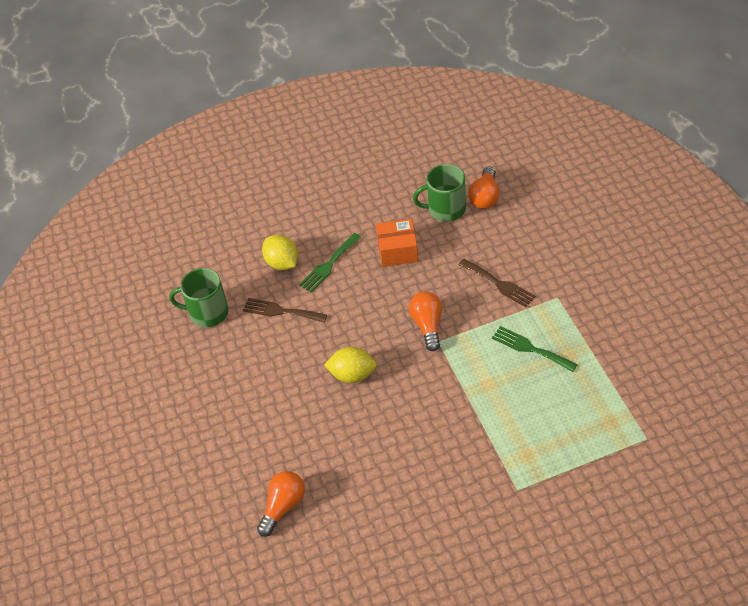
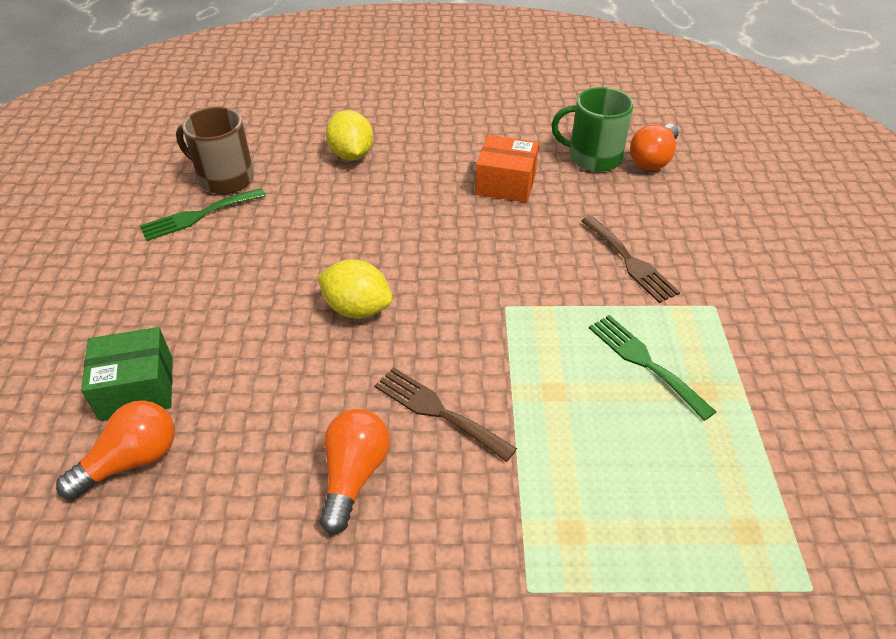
camera: 15 degrees right, 5 degrees down
(207, 312) = (225, 178): green mug -> brown mug
(256, 469) = (137, 388): none -> green box
(281, 311) = (314, 204): brown fork -> brown fork (438, 411)
(328, 265) = (407, 173): green fork -> green fork (198, 215)
(428, 325) = (500, 281): orange light bulb -> orange light bulb (354, 475)

